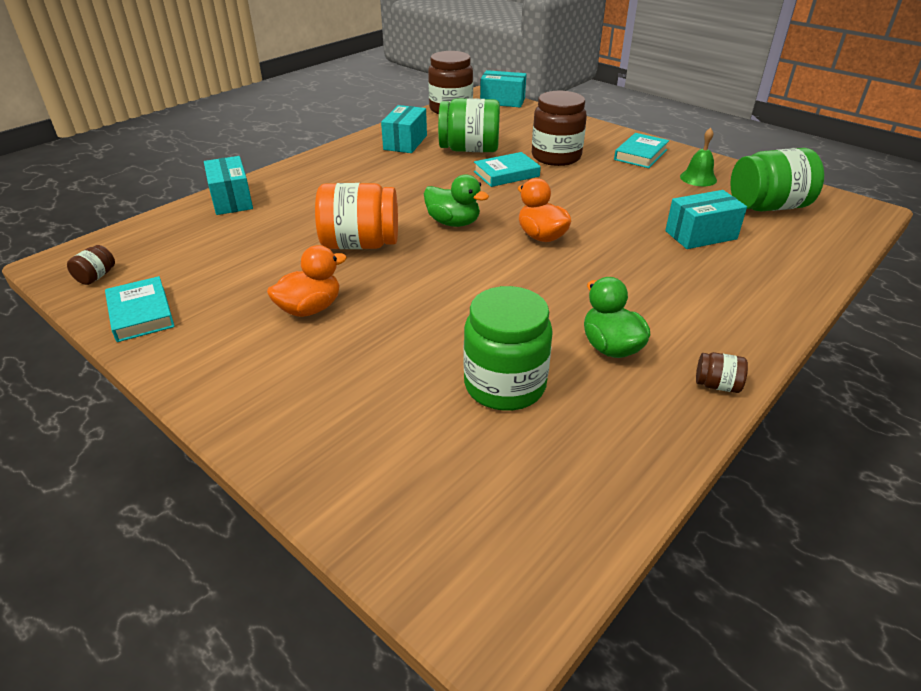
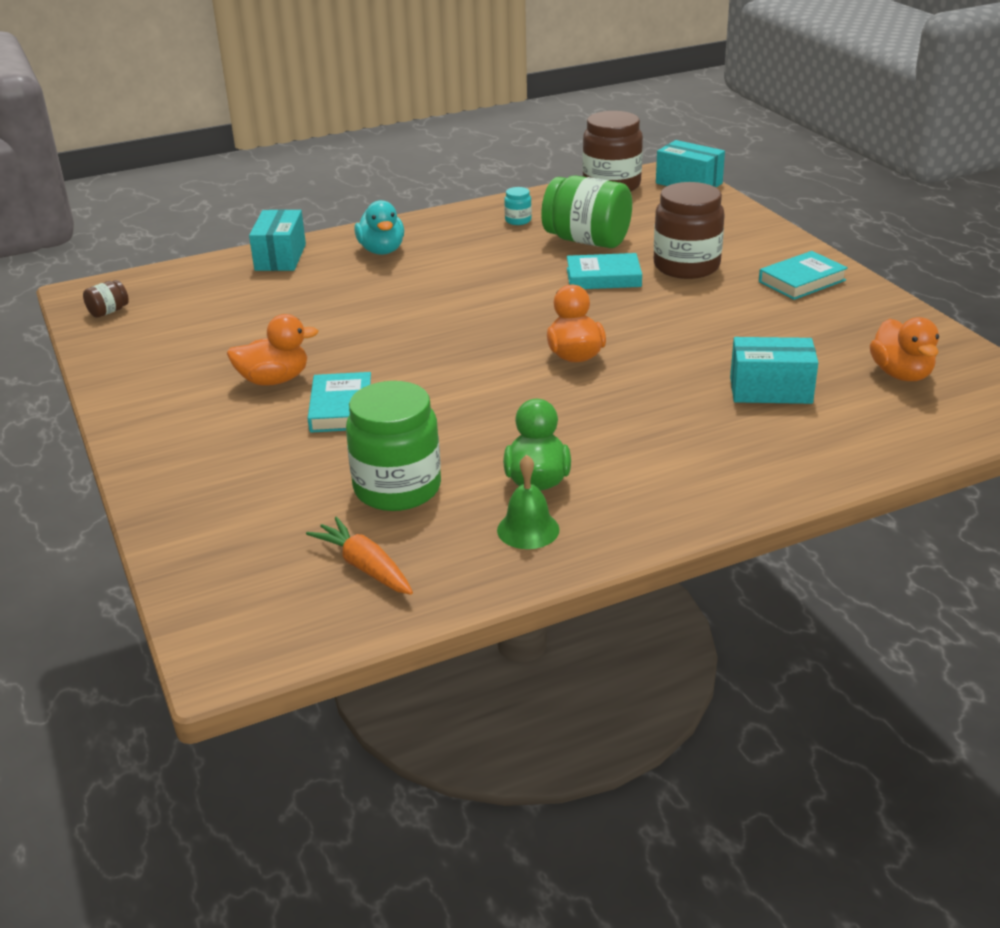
camera: 25 degrees right, 5 degrees down
(141, 314) = (125, 353): turquoise book -> turquoise book (341, 408)
(316, 181) = (382, 250): none -> turquoise duck
(360, 244) = (372, 327): orange jar -> none
(405, 142) = (518, 220): turquoise box -> turquoise jar
(453, 223) = (490, 322): green duck -> none
(544, 474) = (365, 567): none -> orange carrot
(698, 178) = (847, 323): green bell -> green bell (528, 529)
(717, 385) = (612, 540): brown jar -> none
(767, 207) = (901, 374): green jar -> orange duck

